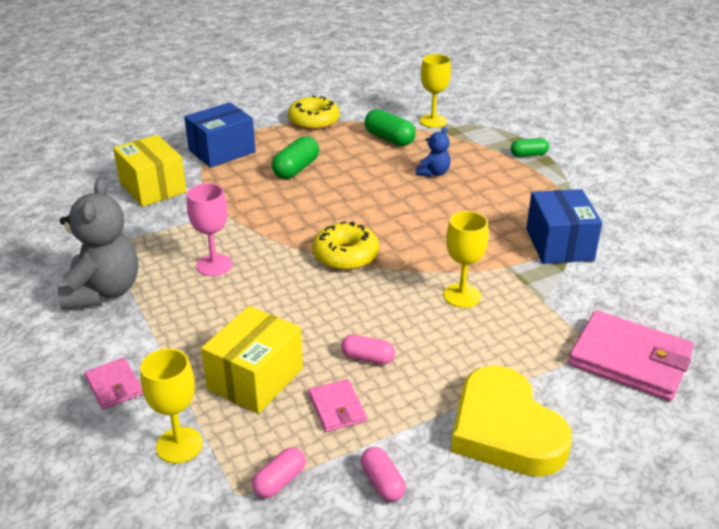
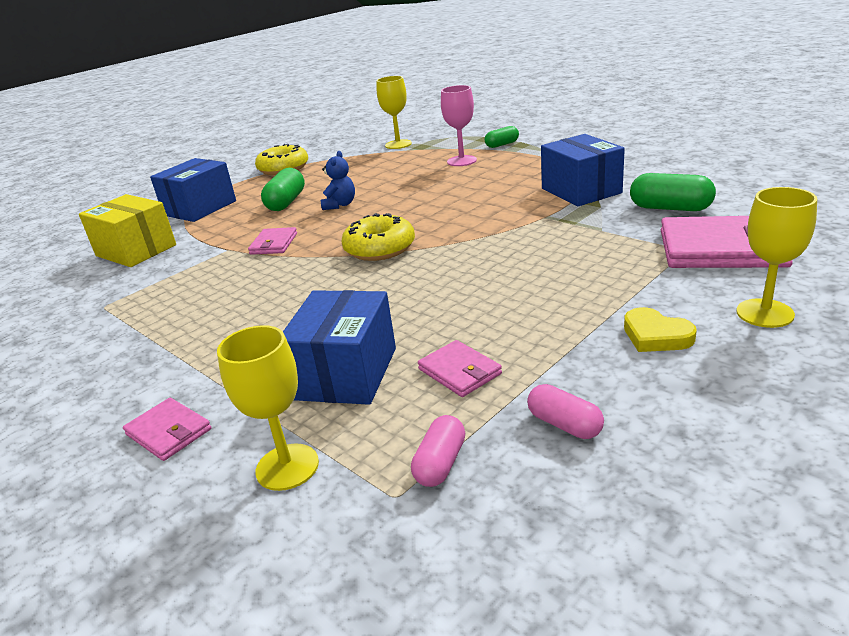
camera: 15 degrees left, 5 degrees down
(103, 292) = (114, 348): grey teddy bear -> none
(214, 265) = (239, 291): pink goblet -> pink goblet (461, 161)
(255, 379) = (346, 373): yellow box -> blue box
(263, 219) = (274, 244): none -> pink wallet
(367, 358) = (462, 320): pink capsule -> none
(389, 139) = (365, 163): green capsule -> green capsule (670, 208)
(433, 173) = (424, 174): blue teddy bear -> blue teddy bear (340, 205)
(461, 296) = (520, 247): yellow goblet -> yellow goblet (764, 313)
(505, 429) = (656, 336): yellow heart -> yellow heart, size x0.46

